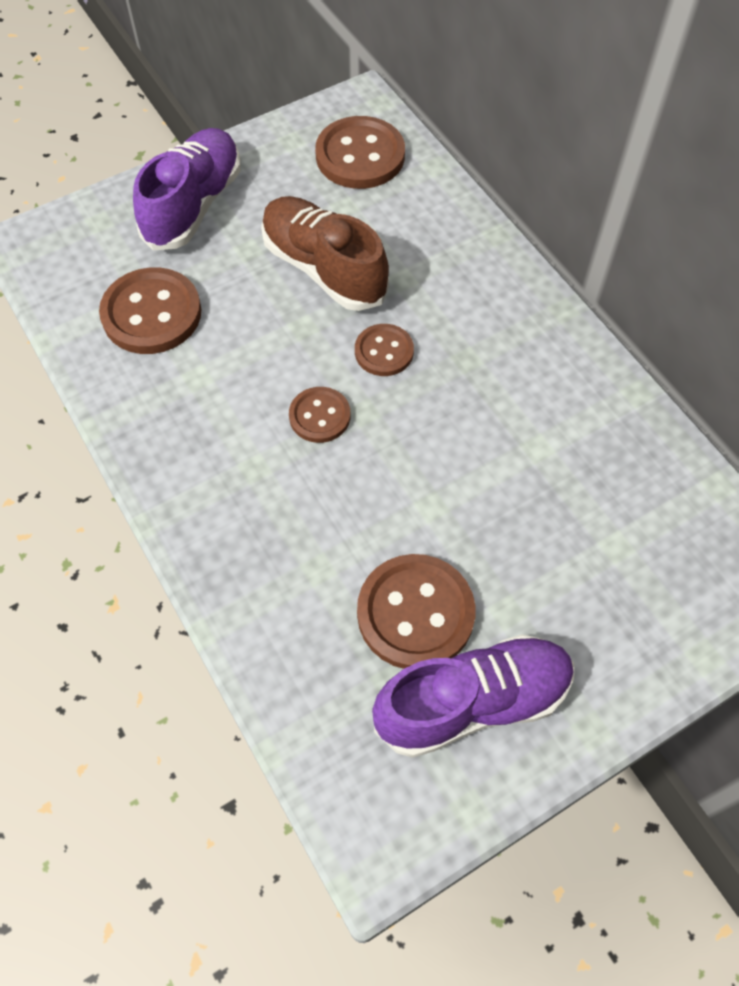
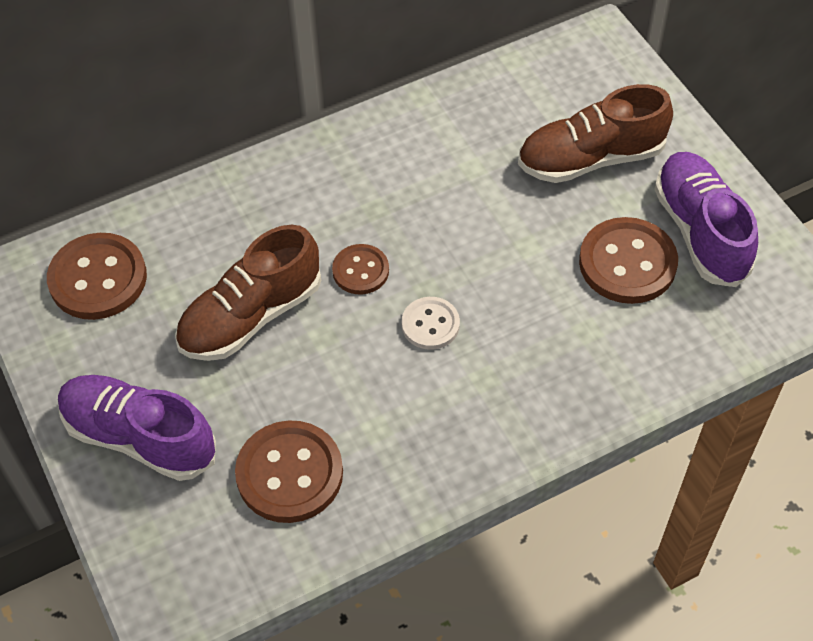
camera: 85 degrees left, 5 degrees down
(319, 416) = (430, 324): brown button -> white button
(572, 574) = (590, 158): none -> brown shoe

